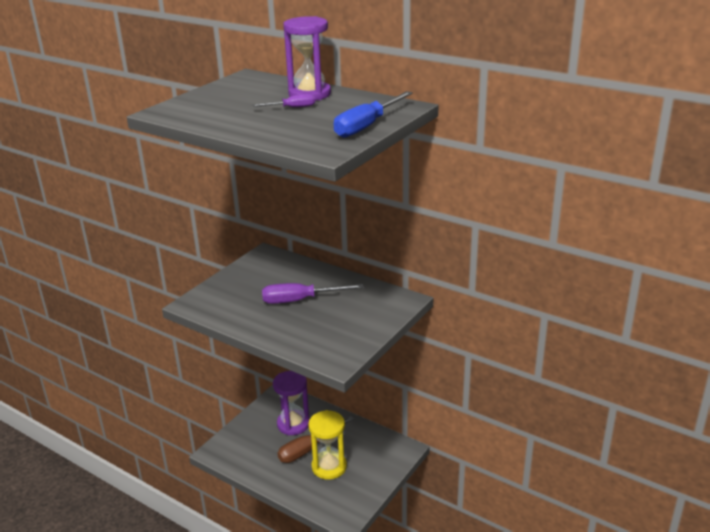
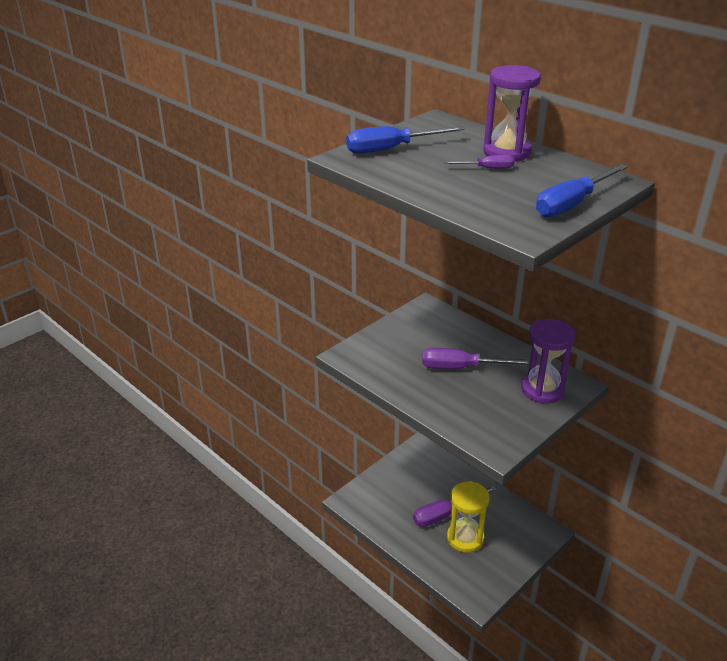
camera: 10 degrees right, 5 degrees up
(205, 101) = (391, 149): none -> blue screwdriver
(293, 424) = (431, 483): purple hourglass -> purple hourglass (542, 389)
(308, 449) = (444, 514): brown screwdriver -> purple screwdriver

